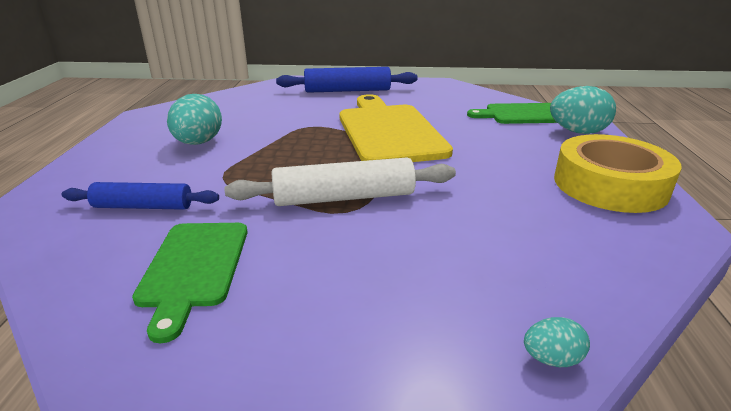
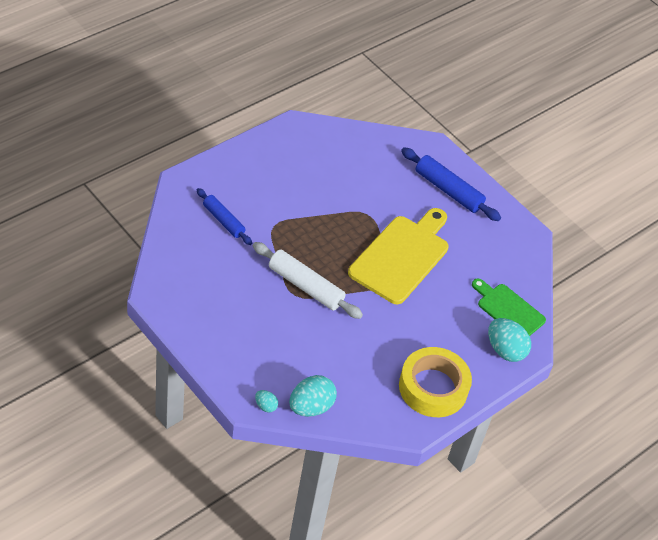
camera: 40 degrees right, 20 degrees up
(194, 268) = (209, 275): green cutting board -> none
(198, 143) = (293, 183): turquoise egg -> turquoise egg (310, 407)

